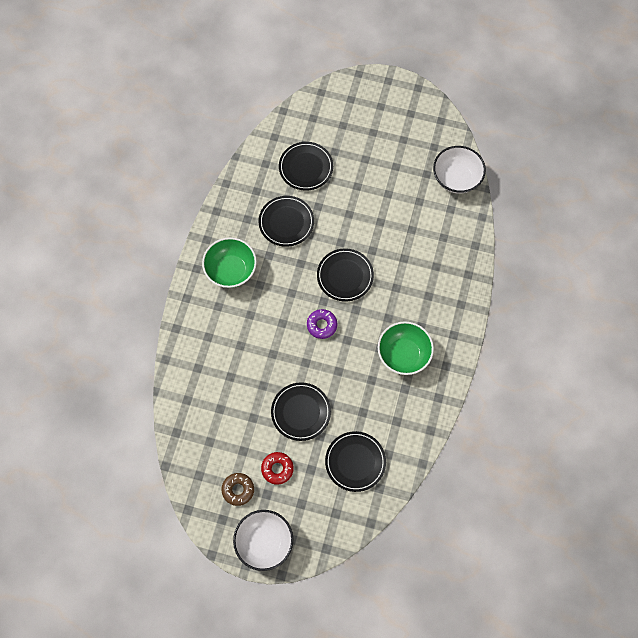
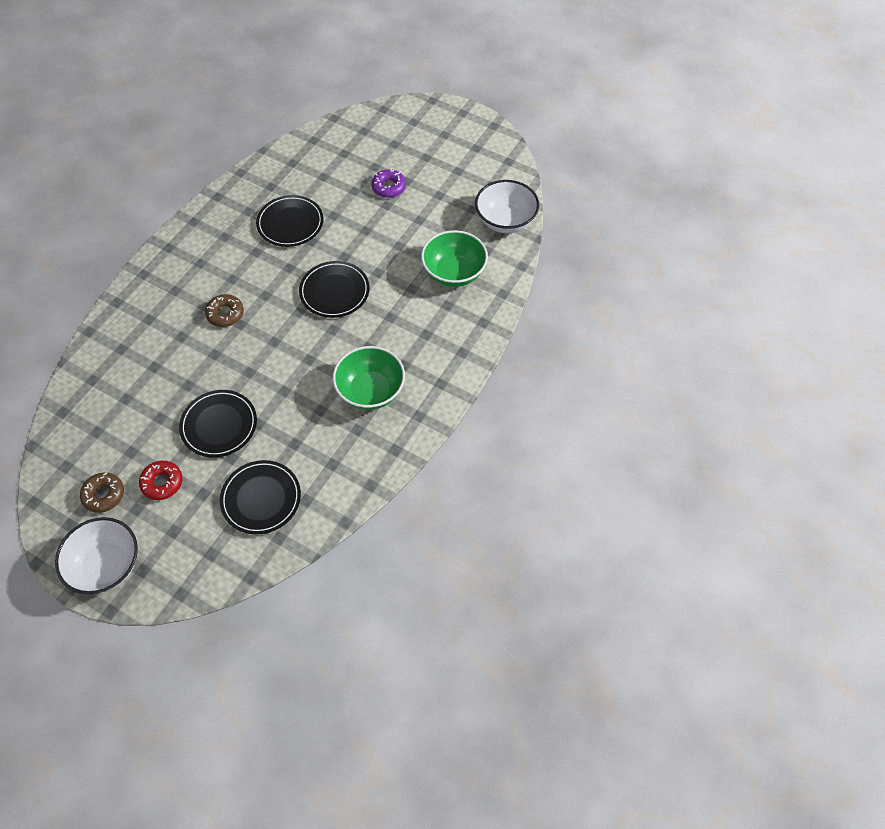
camera: 15 degrees right, 10 degrees down
(231, 270) = (206, 257): green bowl -> green bowl (454, 272)
(267, 317) = (225, 314): none -> brown donut
(306, 167) = (335, 175): black plate -> none
(322, 325) = (285, 337): purple donut -> purple donut (389, 187)

